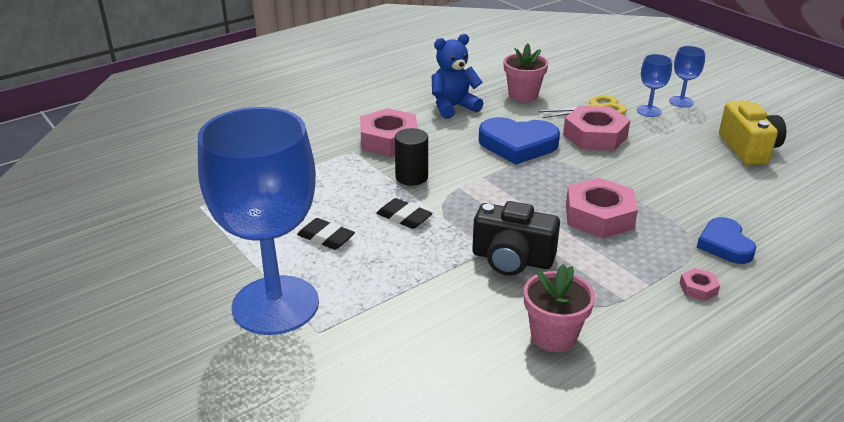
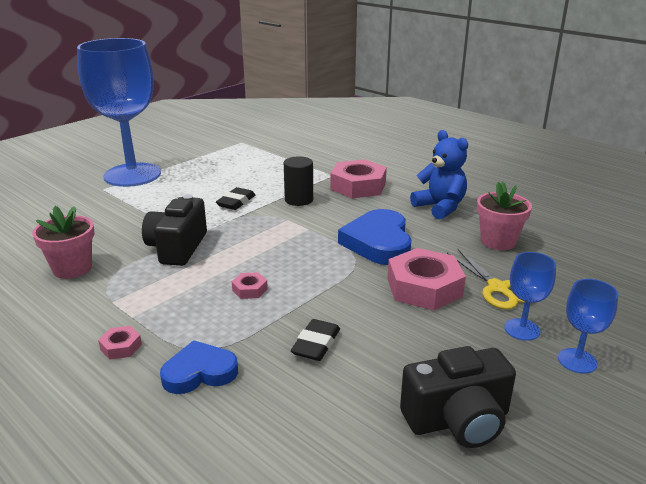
camera: 80 degrees right, 5 degrees down
(326, 238) = (207, 180): black eraser -> black eraser (316, 344)
(599, 216) = (250, 289): pink nut -> pink nut, size x0.45
(748, 149) = (458, 420): yellow camera -> black camera

